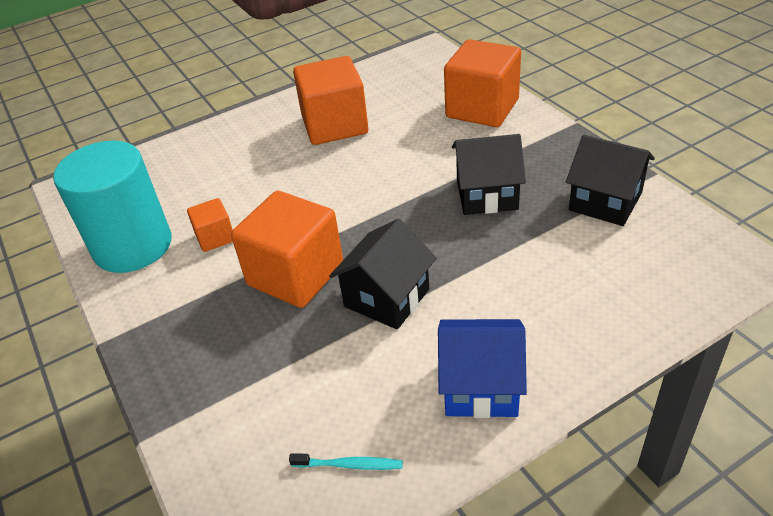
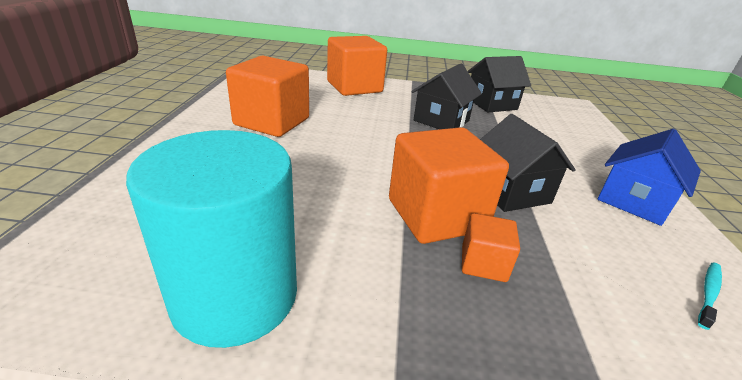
camera: 60 degrees left, 10 degrees down
(215, 237) = (319, 232): orange cube -> orange cube (483, 263)

